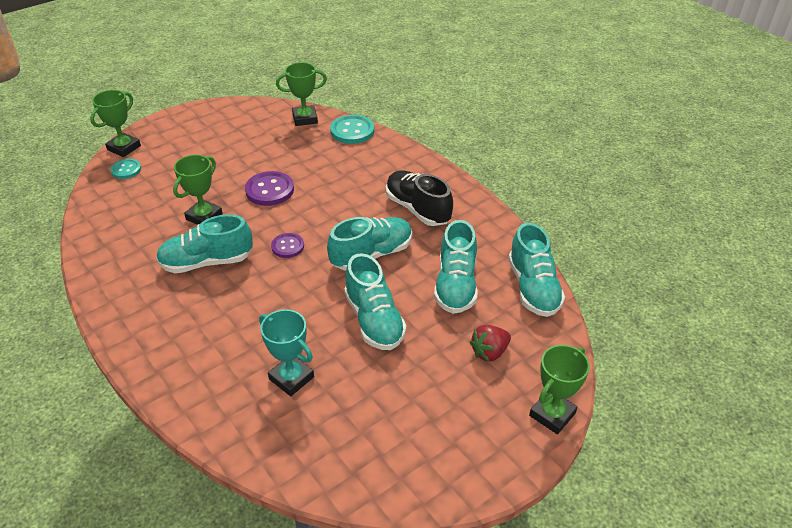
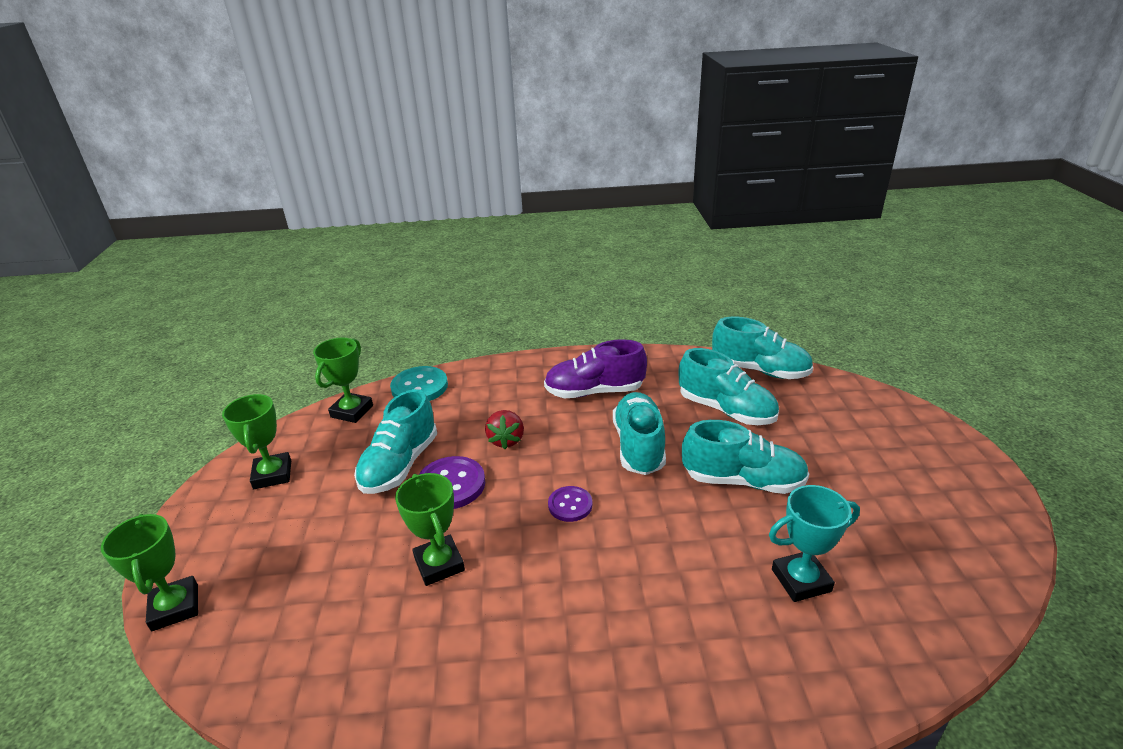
camera: 55 degrees left, 10 degrees down
(126, 170) = (233, 621): turquoise button -> none
(207, 262) = (535, 592): turquoise shoe -> turquoise shoe (400, 465)
(417, 209) = (594, 392): black shoe -> purple shoe
(489, 352) = (830, 424): red strawberry -> red strawberry (506, 440)
(552, 414) = (924, 420): green trophy -> green trophy (272, 474)

